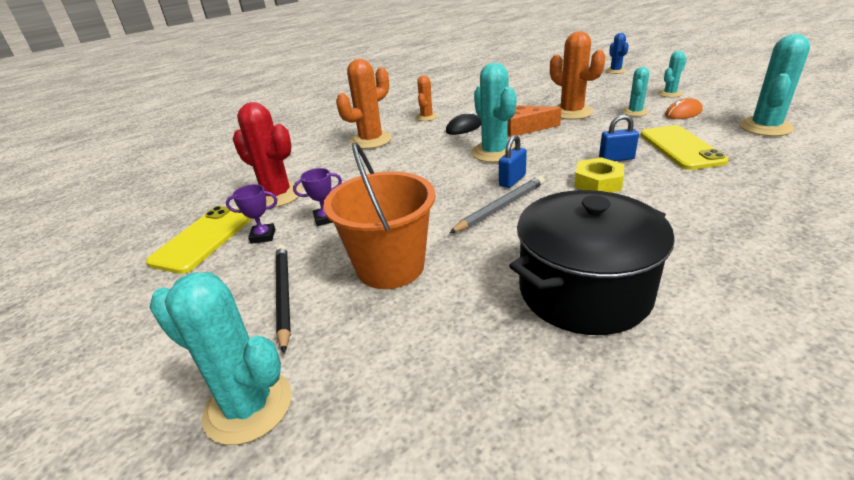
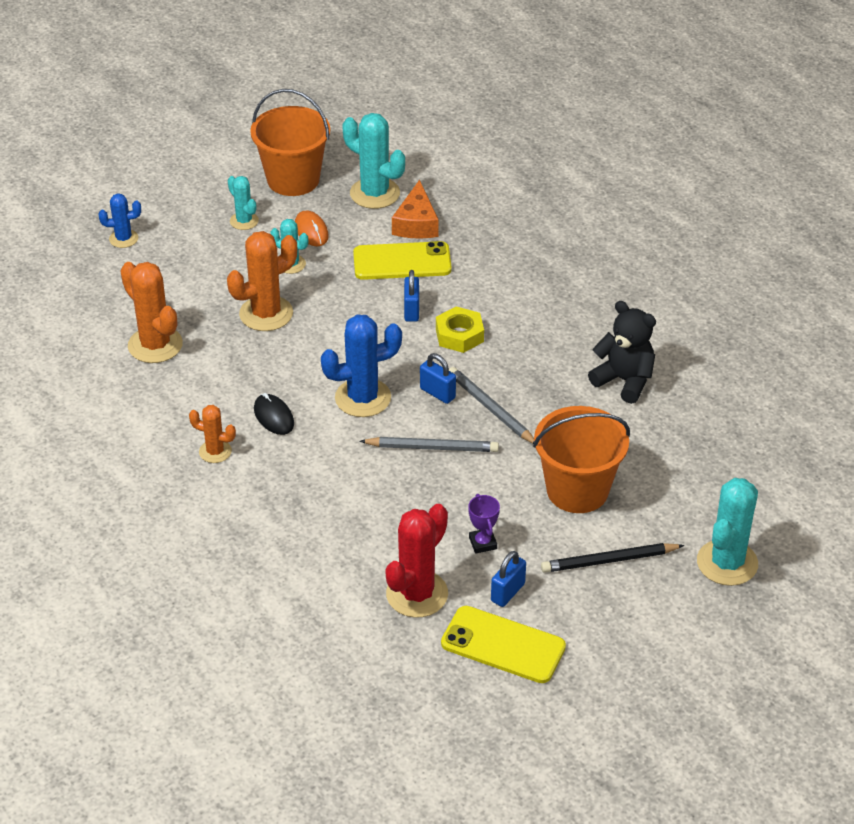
camera: 90 degrees left, 10 degrees up
(263, 236) = (507, 592): purple trophy -> blue padlock
(371, 140) = (278, 512): orange cactus -> orange cactus (155, 345)
(442, 185) = (432, 447): none -> grey pencil
(494, 152) = (363, 398): turquoise cactus -> blue cactus
(524, 128) = (299, 363): orange cheese -> orange cheese (416, 223)
(584, 291) = (624, 381): black pot -> black teddy bear
(741, 100) = (293, 179): none -> orange bucket

